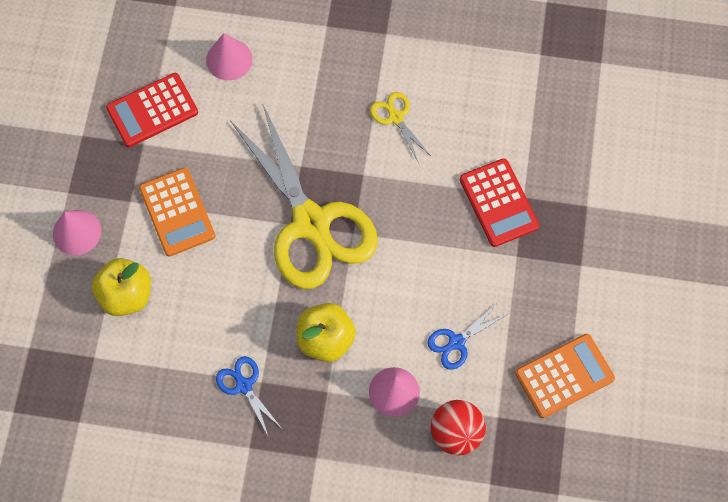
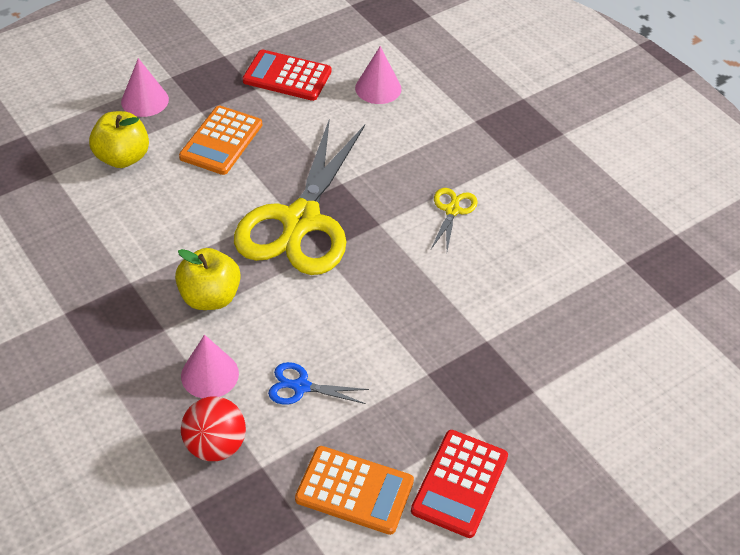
camera: 45 degrees right, 20 degrees down
(244, 386) = (116, 274): blue scissors -> none
(498, 203) = (460, 327): red calculator -> red calculator (459, 483)

